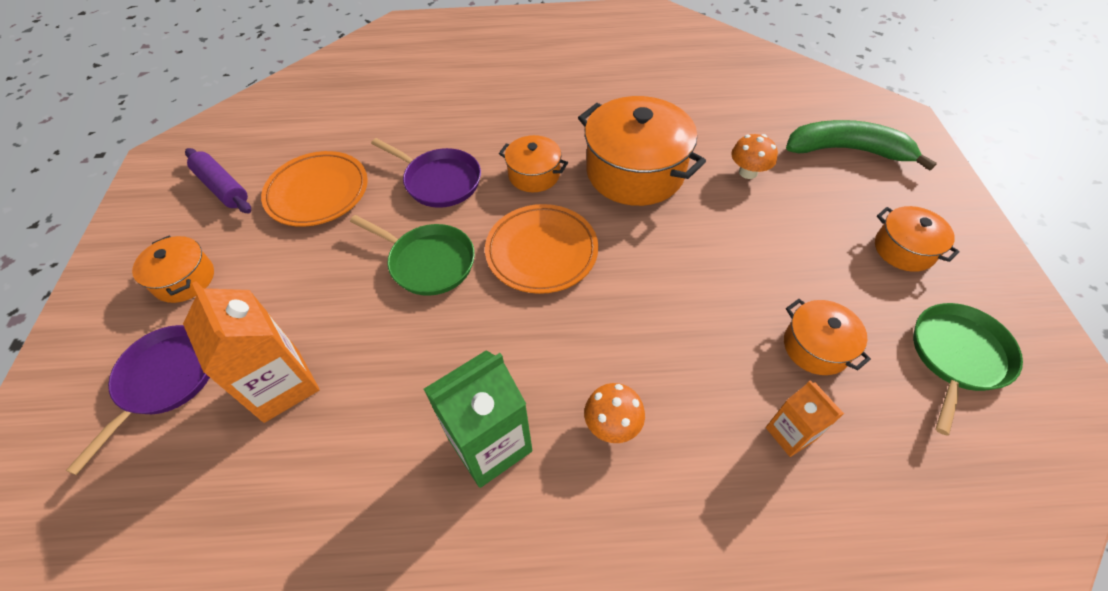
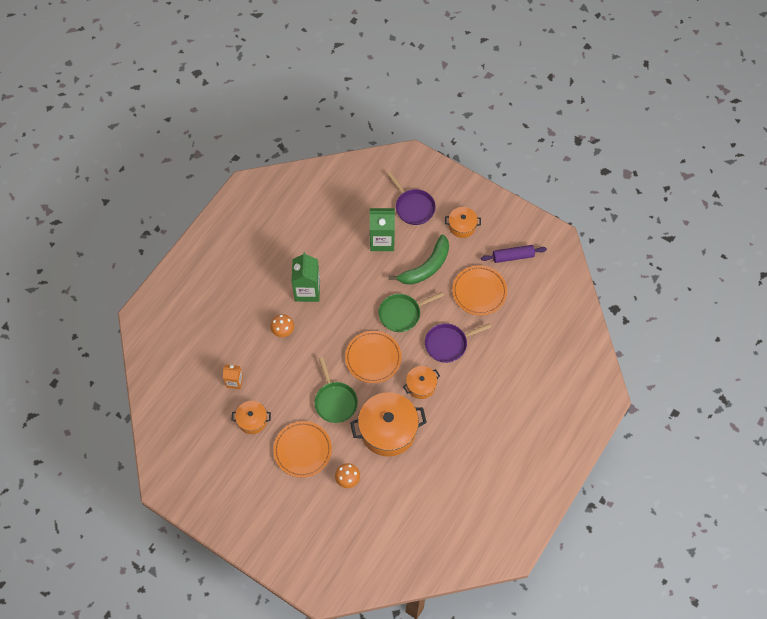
camera: 125 degrees right, 10 degrees up
(281, 385) = (382, 240): orange carton -> green carton
(774, 245) = (302, 450): none -> orange plate
(847, 150) = (323, 539): green banana -> green banana (426, 267)
(904, 249) = (258, 499): orange pot -> none
(957, 356) = (208, 464): green pan -> green pan (335, 401)

